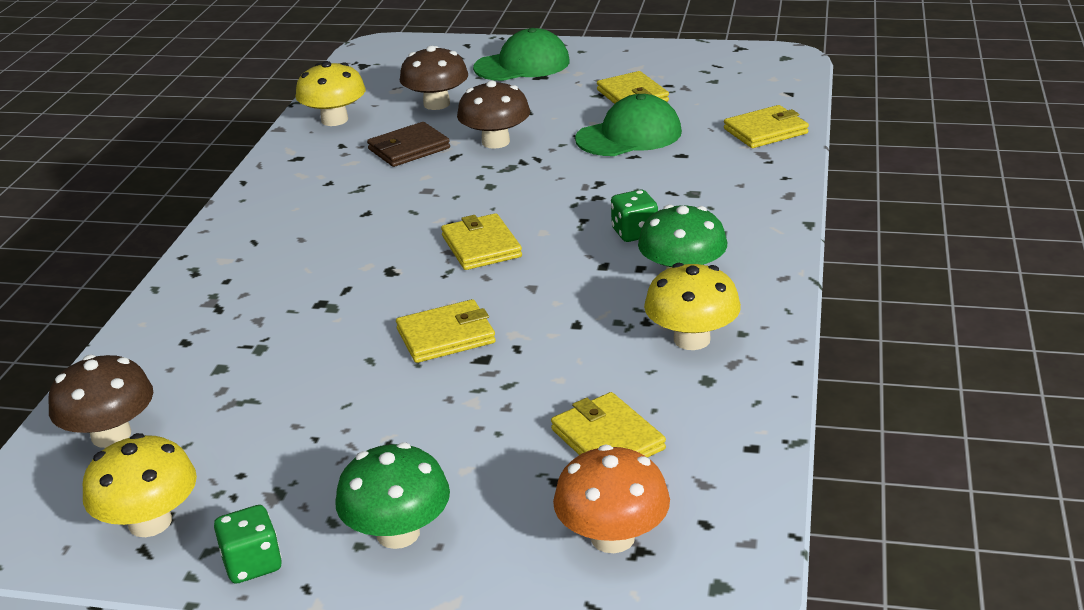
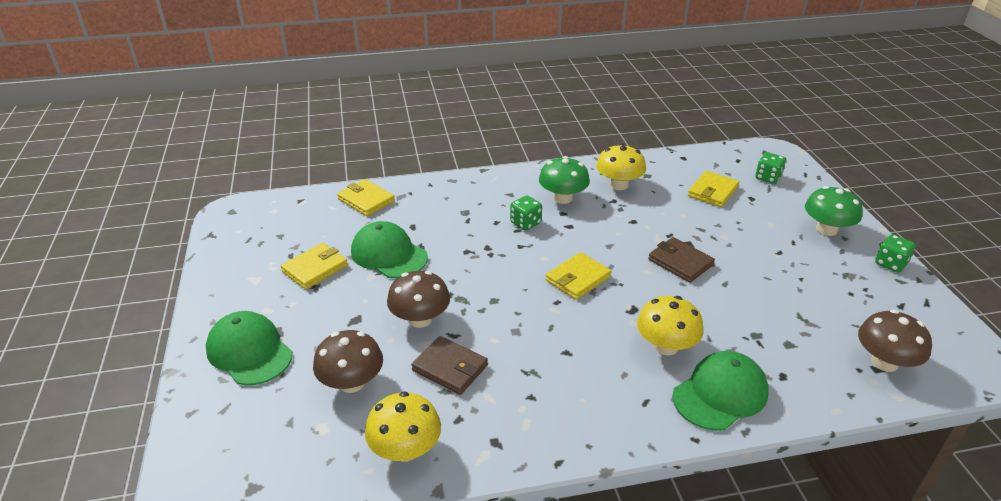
camera: 115 degrees left, 5 degrees up
(150, 522) = (912, 309): yellow mushroom -> yellow mushroom (666, 346)
(212, 289) = (720, 394): none -> green cap
(446, 336) = (680, 262): yellow wallet -> brown wallet
(612, 537) = (768, 177): orange mushroom -> green dice

